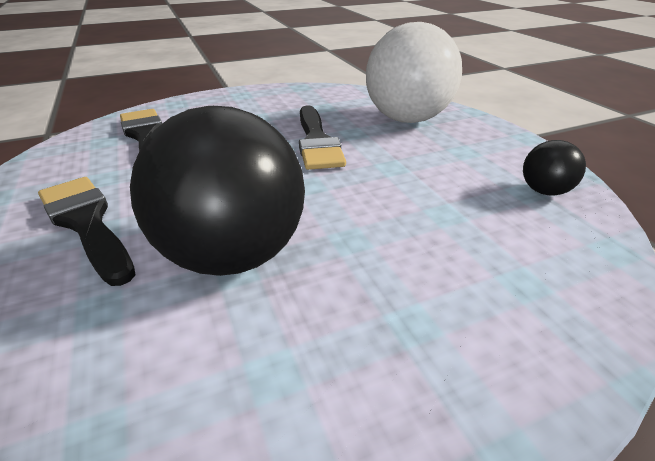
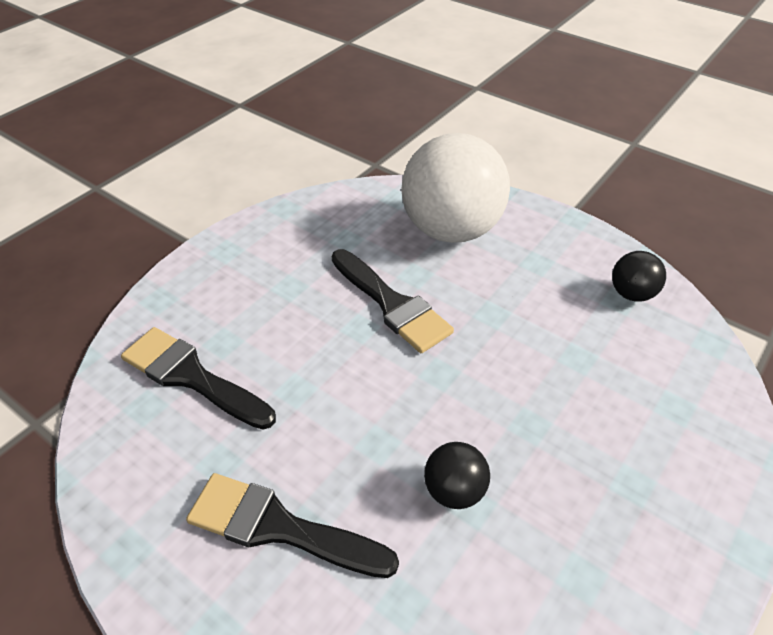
camera: 30 degrees left, 10 degrees up
(233, 254) = (454, 490): black ball -> black ball, size x0.44

